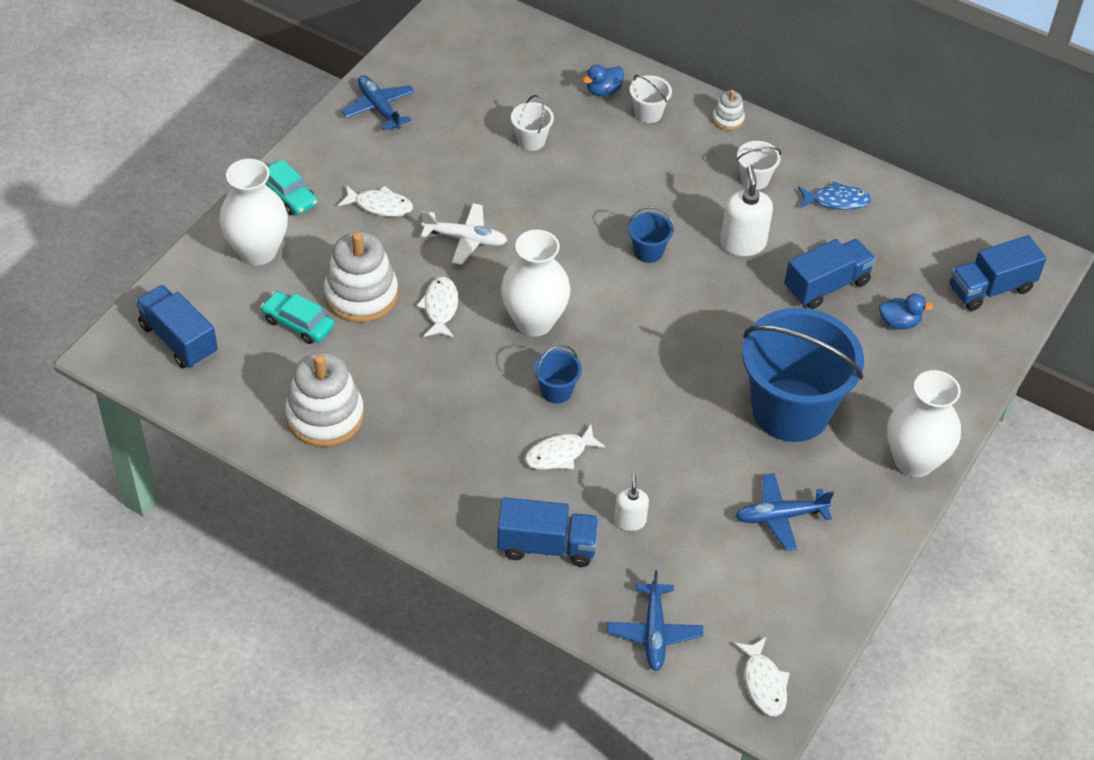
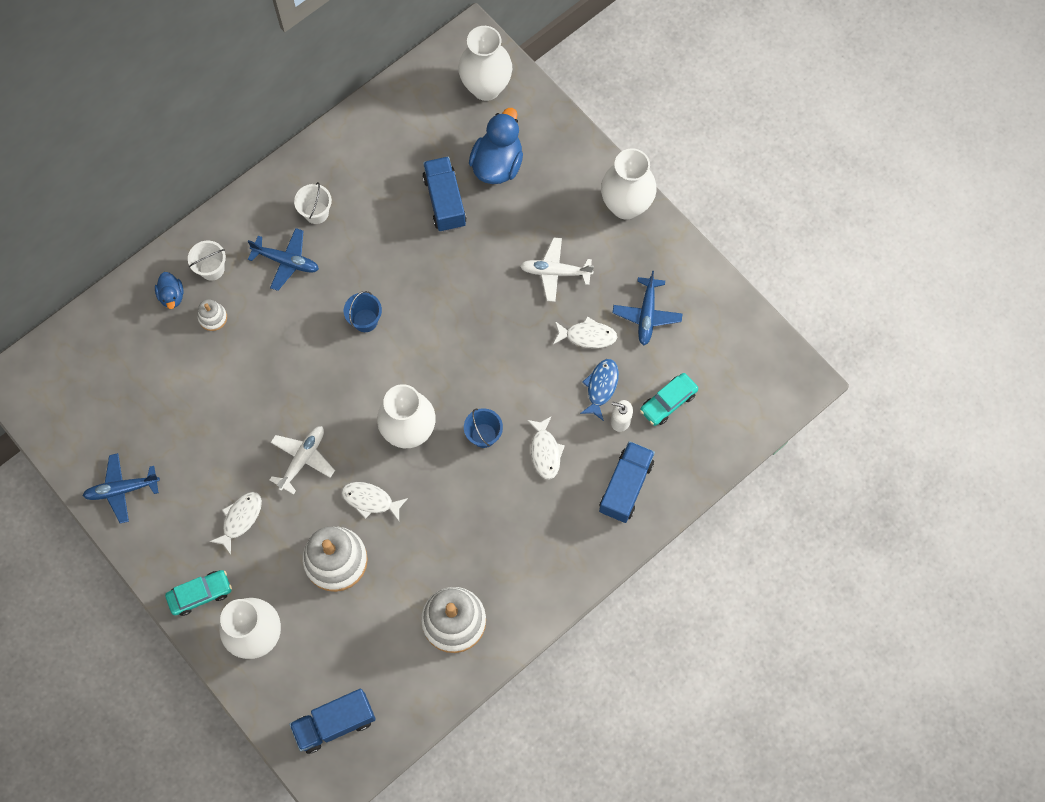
camera: 70 degrees left, 20 degrees up
(298, 323) = (349, 619): turquoise car -> turquoise car (668, 402)
(531, 140) = (209, 373): white bucket -> none
(654, 633) = (720, 435): blue plane -> blue plane (286, 261)
(728, 119) = (242, 209): white stacking toy -> white stacking toy (213, 317)
(743, 243) = (381, 246): white soap dispenser -> none
(764, 683) = (779, 376): white fish -> white fish (587, 336)
(790, 410) = (555, 272): blue bucket -> white plane
(837, 201) = (361, 160): blue fish -> blue fish (601, 387)
(899, 322) = (497, 164): blue duck -> blue duck, size x1.89
(991, 288) = (486, 87): blue truck -> white vase

